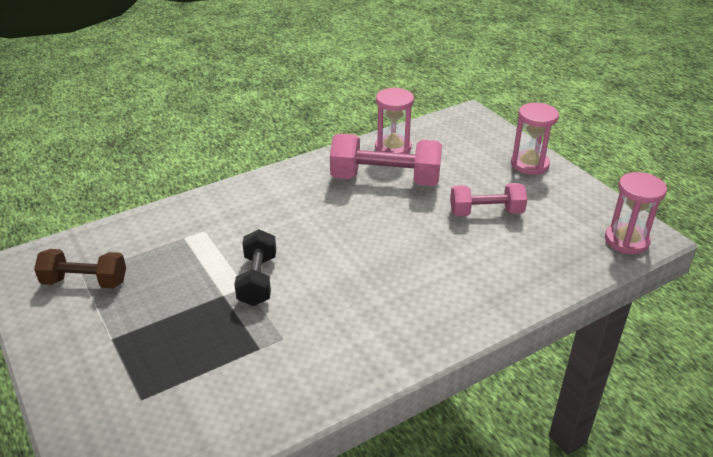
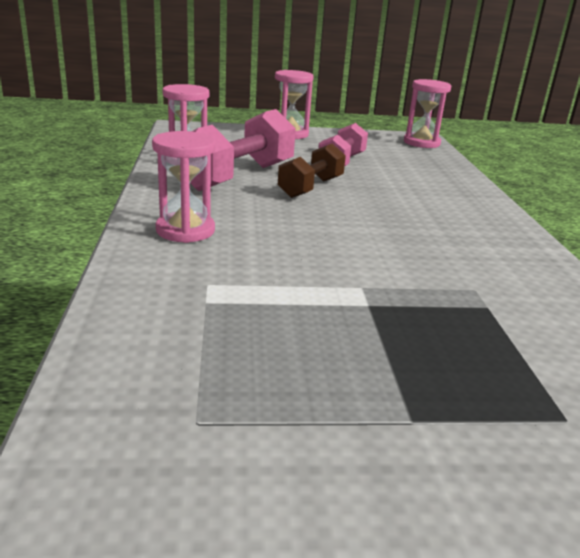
camera: 65 degrees left, 10 degrees down
(85, 282) = (227, 421): brown dumbbell -> brown dumbbell (311, 188)
(257, 280) = (354, 277): black dumbbell -> none
(268, 196) = (185, 230): none -> pink hourglass

